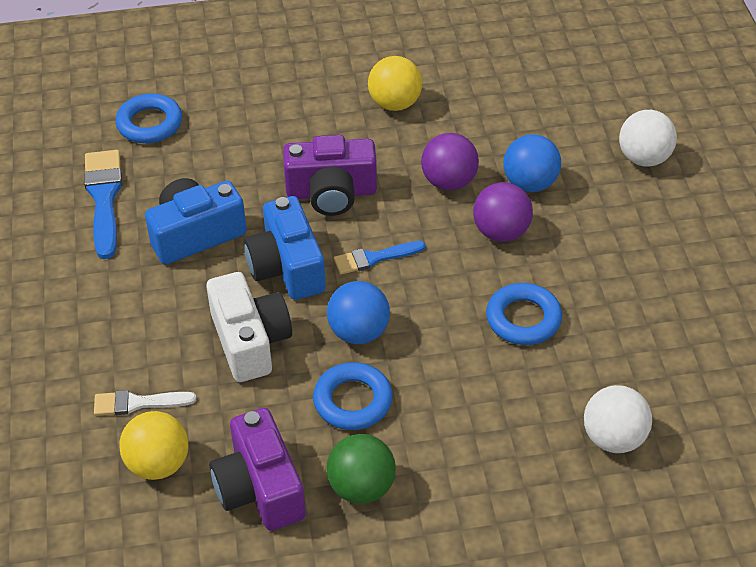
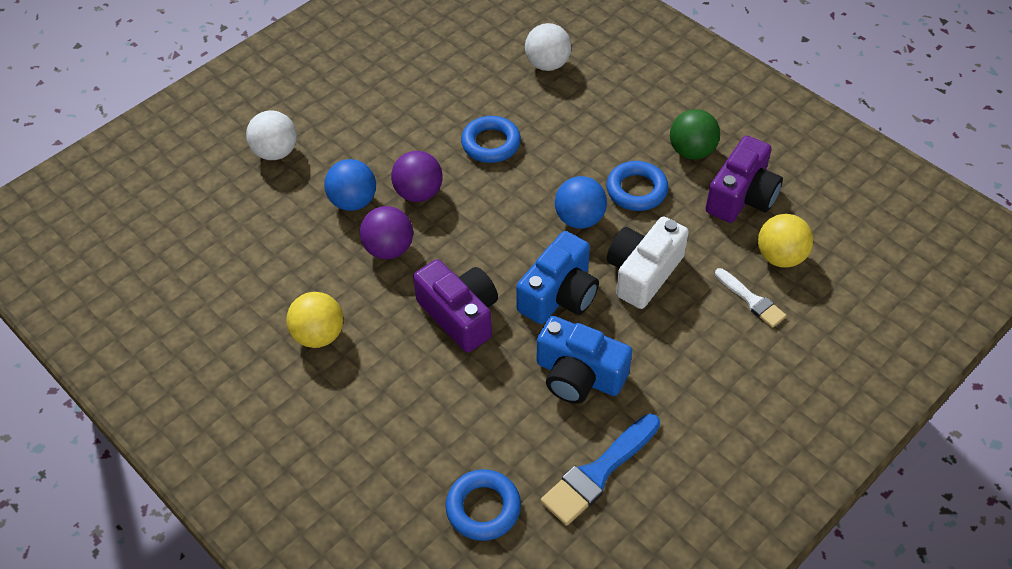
camera: 125 degrees left, 5 degrees up
(374, 258) = (505, 249): blue brush -> none

